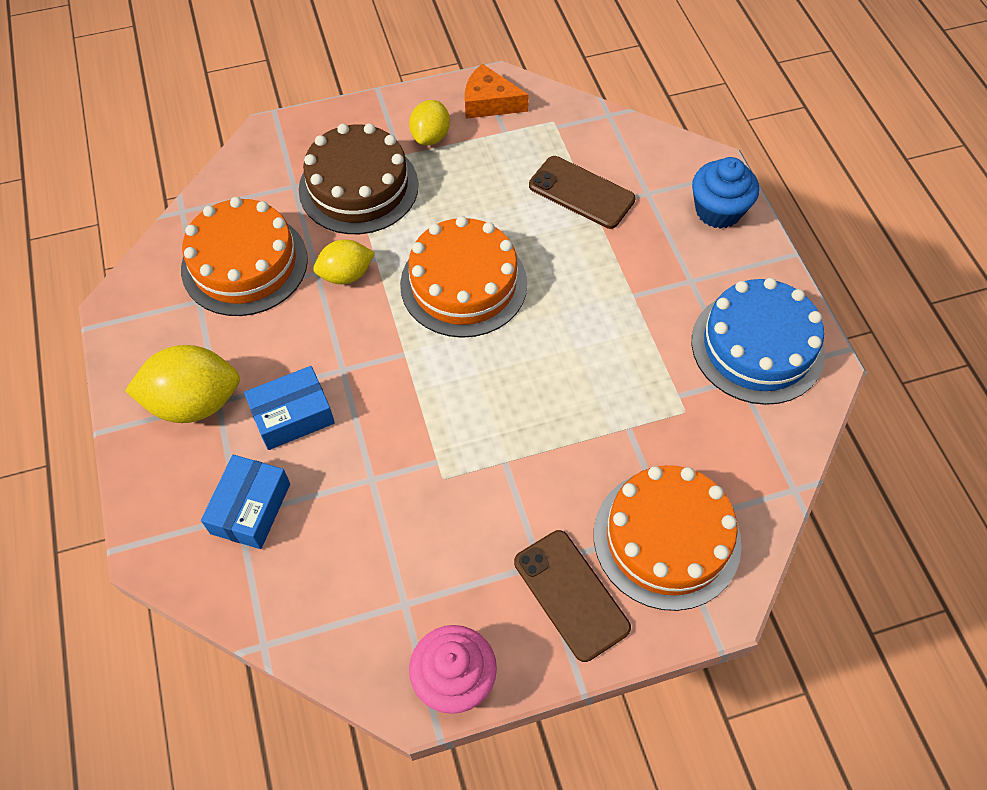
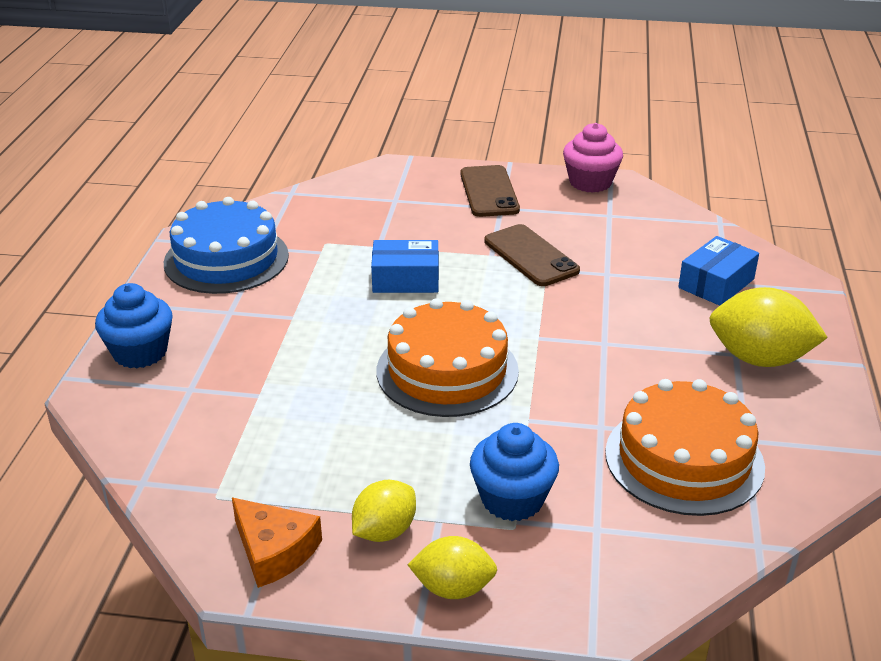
camera: 155 degrees left, 25 degrees down
(293, 416) = (663, 325): blue box -> blue box (405, 279)
(346, 275) = (568, 414): yellow lemon -> yellow lemon (453, 588)
(358, 187) = (512, 499): brown cake -> blue cupcake
(581, 193) = (258, 410): brown phone -> brown phone (531, 256)
(666, 538) = (402, 196): orange cake -> none

